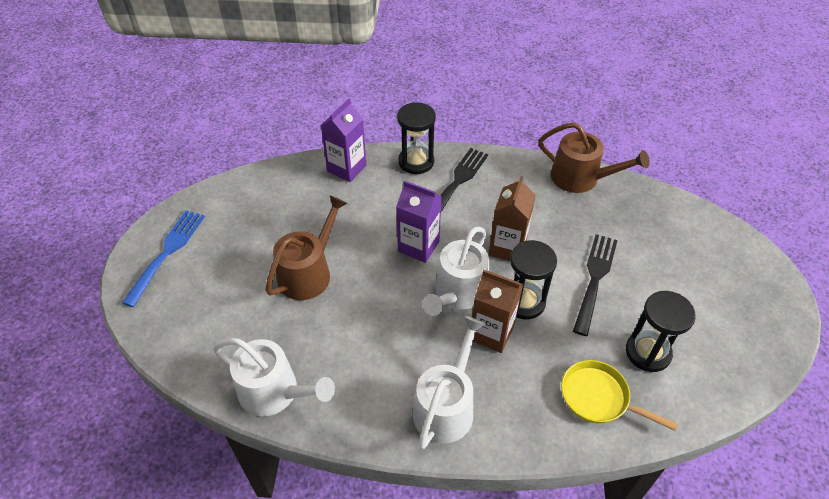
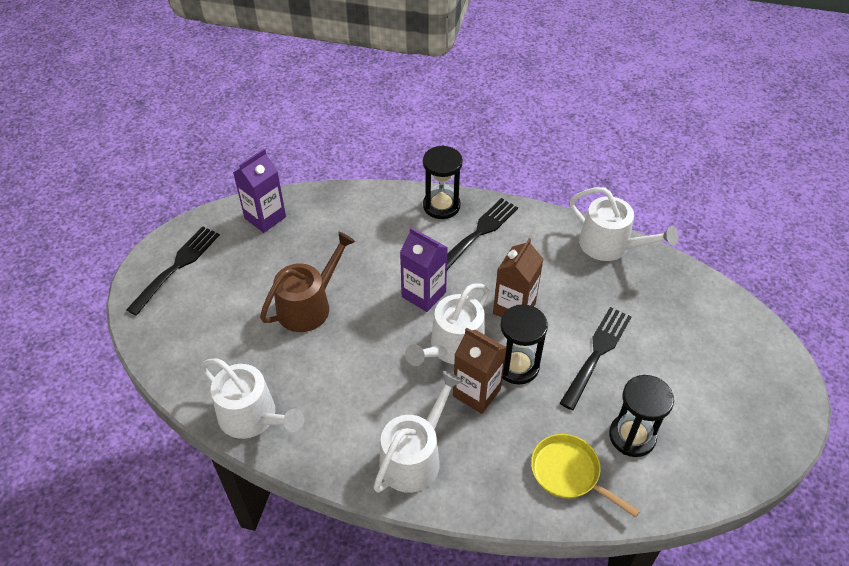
camera: 10 degrees right, 0 degrees up
(167, 253) = (176, 267): blue fork -> black fork
(347, 168) = (369, 204): purple carton -> purple carton (265, 217)
(580, 178) = (610, 245): brown watering can -> white watering can

